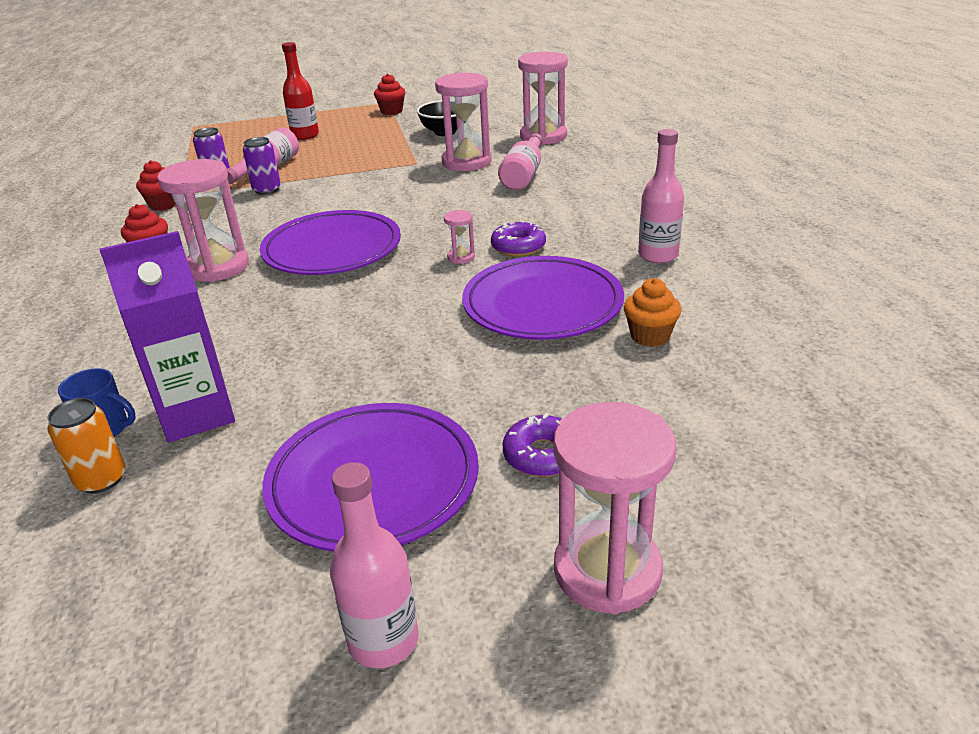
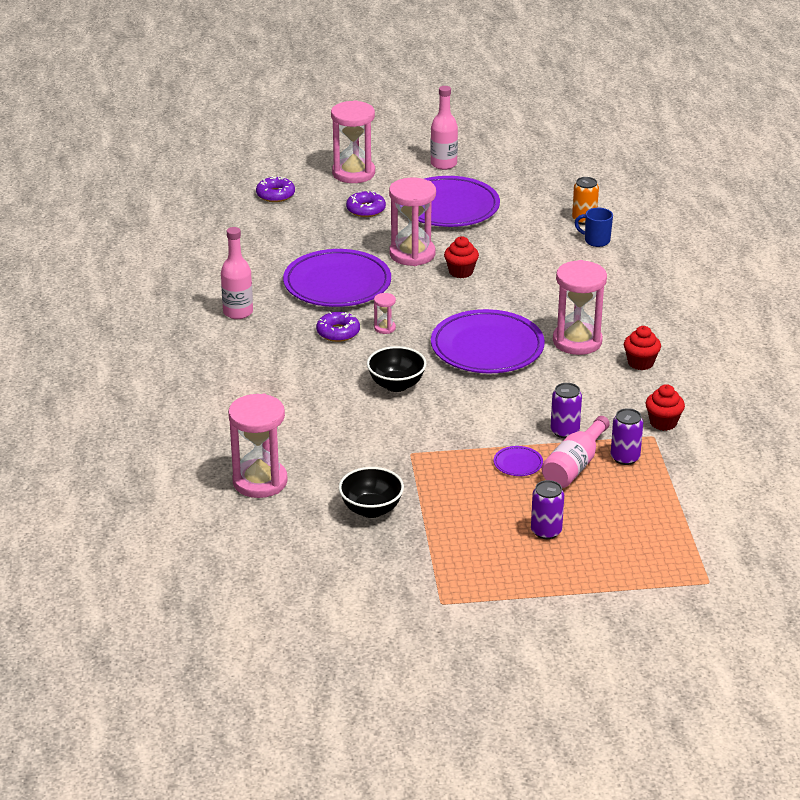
camera: 175 degrees left, 0 degrees up
(196, 414) = (548, 243): purple carton -> none
(305, 135) = (546, 531): red bottle -> purple can
(318, 166) = (518, 463): none -> purple plate
(391, 111) = (436, 575): red cupcake -> red cupcake (461, 272)
(437, 206) = (396, 385): none -> black bowl
(466, 162) = (357, 447): pink hourglass -> pink hourglass (412, 254)
(524, 175) = (304, 418): pink bottle -> none
(650, 336) = (280, 257): orange cupcake -> none
(747, 474) = (275, 195): none -> purple donut

